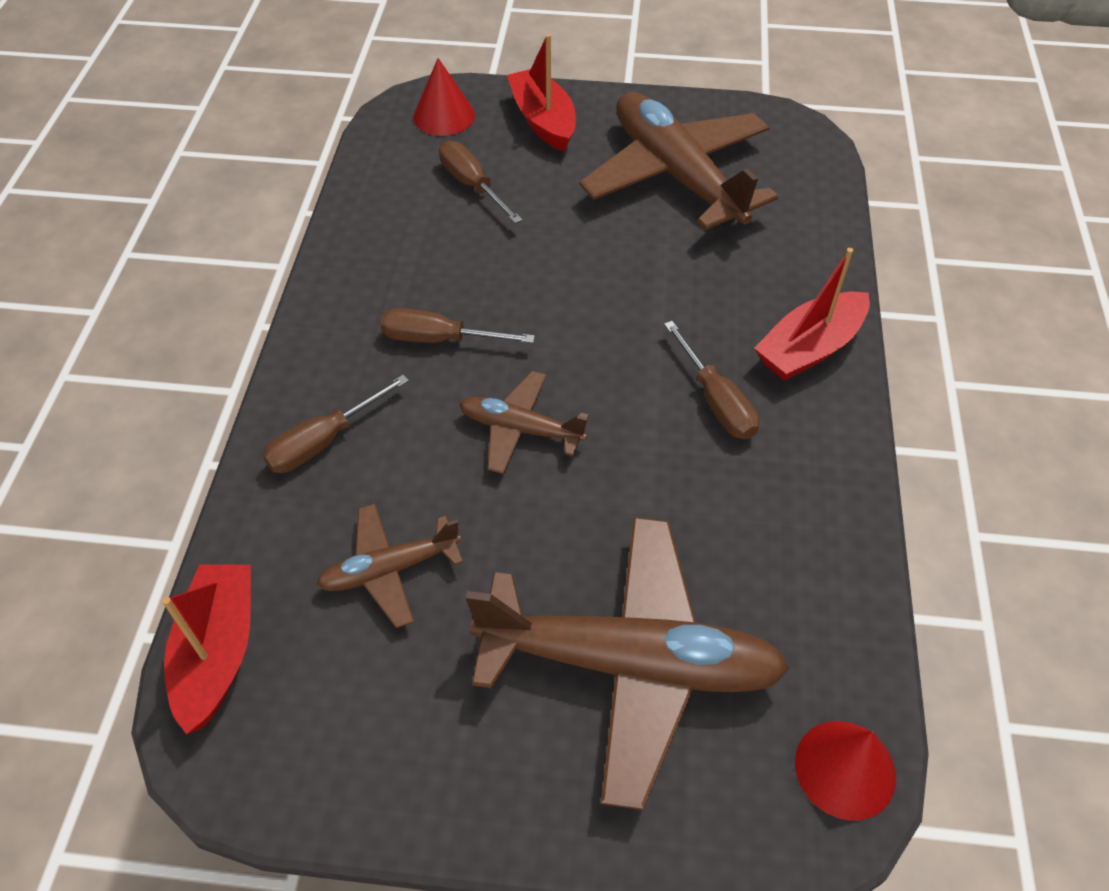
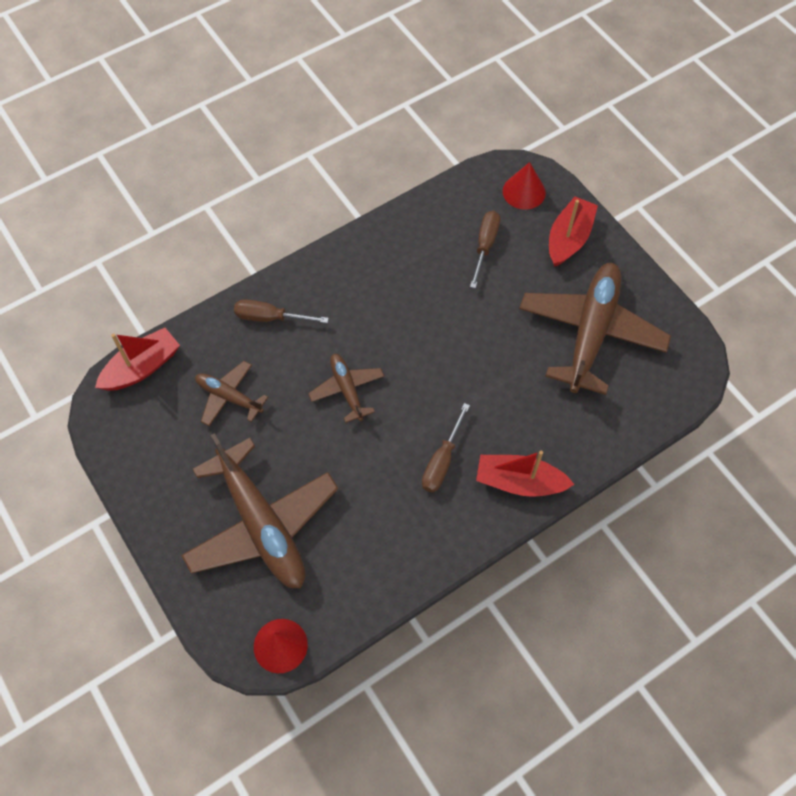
camera: 50 degrees right, 10 degrees up
(439, 339) = (369, 314): brown screwdriver -> none

